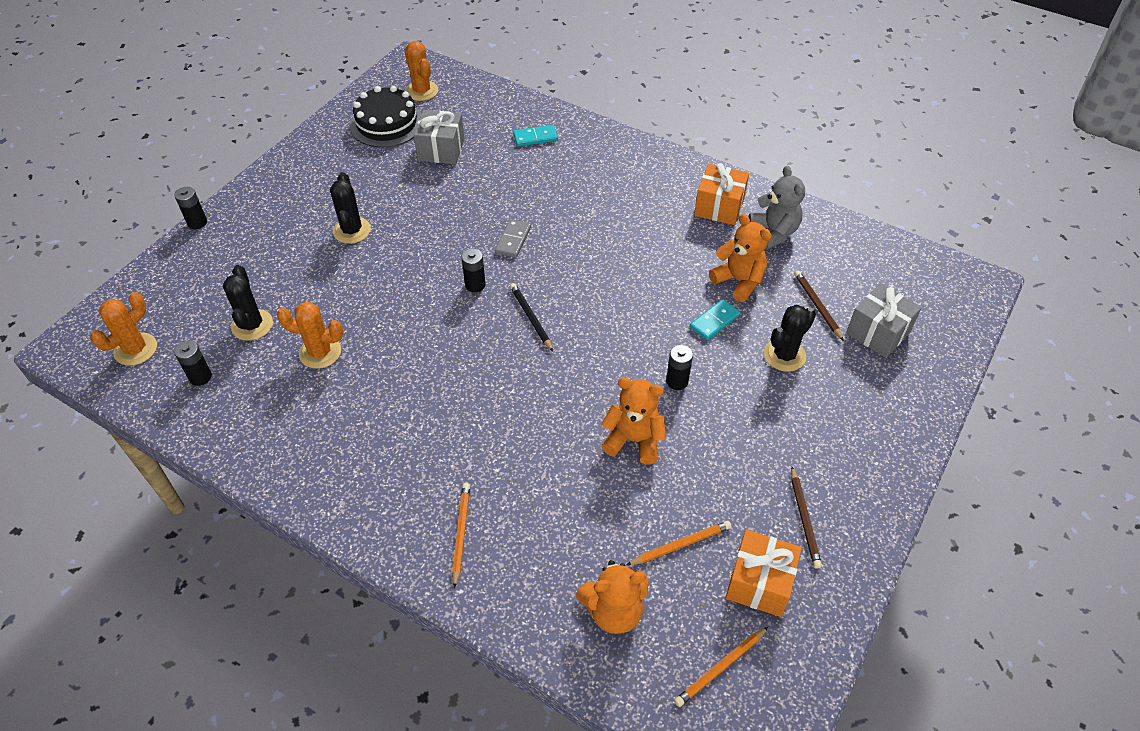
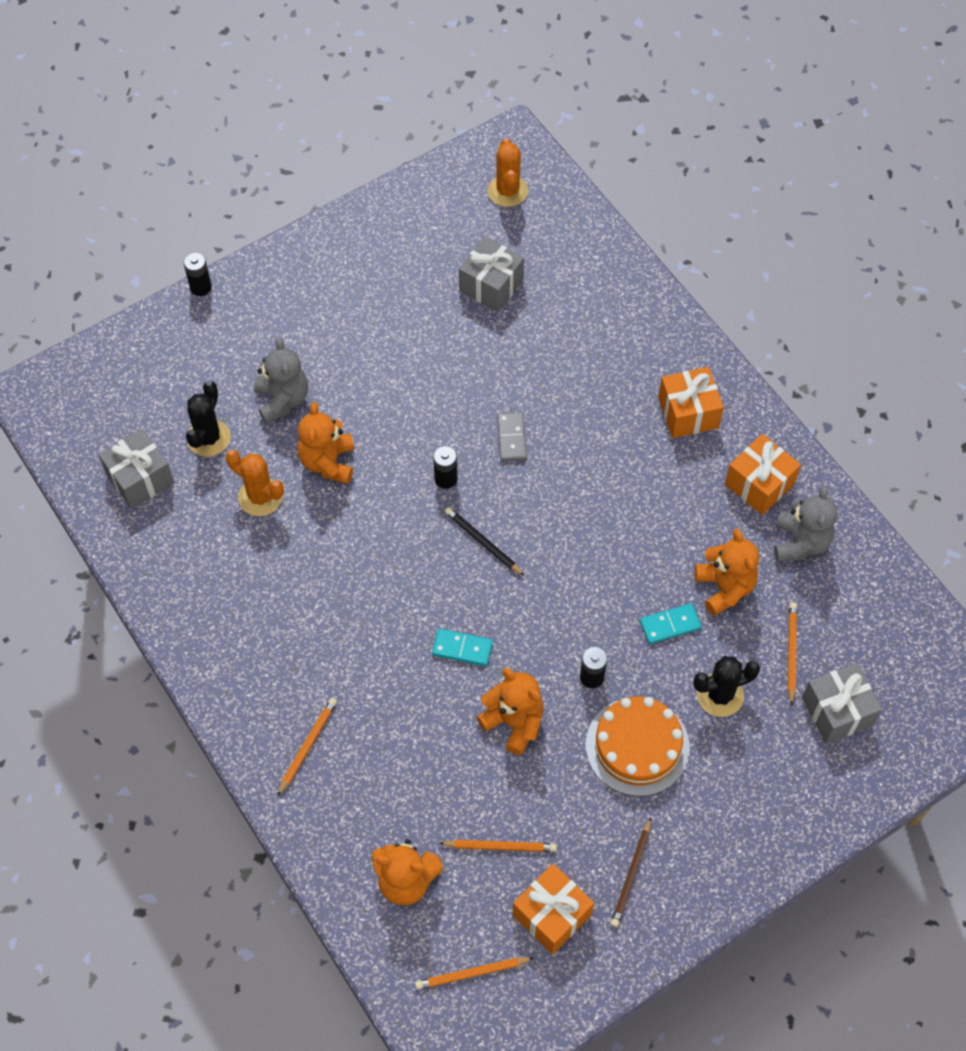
camera: 25 degrees right, 10 degrees up
(135, 349) = (92, 422): orange cactus -> none
(200, 377) = (140, 478): black battery -> grey gift
(306, 276) = (282, 400): none -> grey teddy bear
(352, 230) = (350, 359): black cactus -> none
(368, 307) = (328, 462): none -> orange teddy bear
(386, 123) = (448, 224): black cake -> none
(513, 240) = (511, 438): grey domino -> grey domino turned 45 degrees counterclockwise
(531, 318) = (483, 542): black pencil -> black pencil turned 45 degrees counterclockwise
(535, 137) = (603, 308): turquoise domino -> turquoise domino (462, 649)
(638, 180) = (688, 413): none -> orange gift
(745, 418) = (637, 746): none -> orange cake
(817, 306) = (791, 653): brown pencil -> orange pencil

